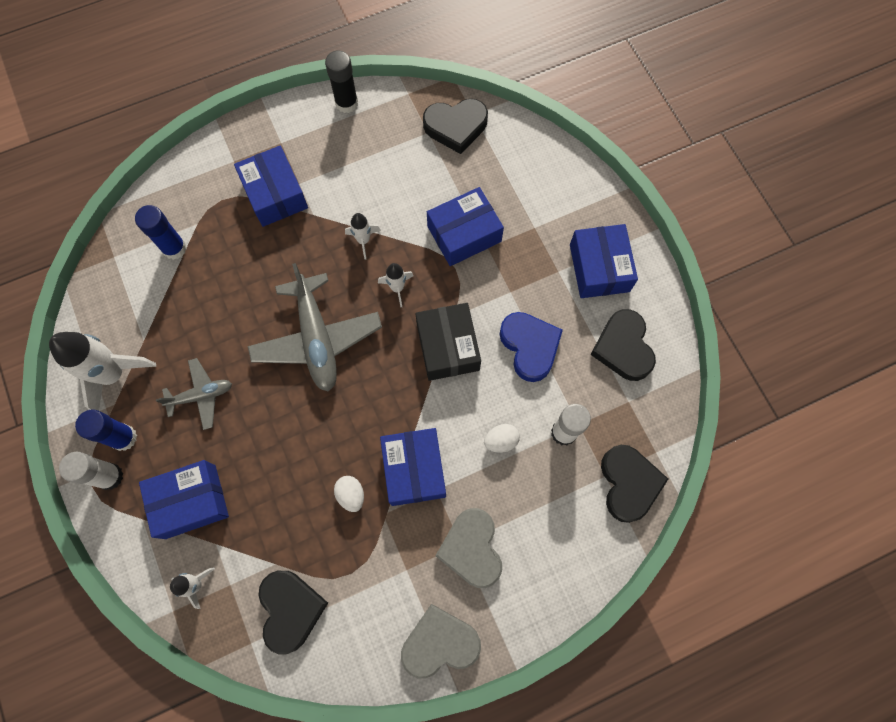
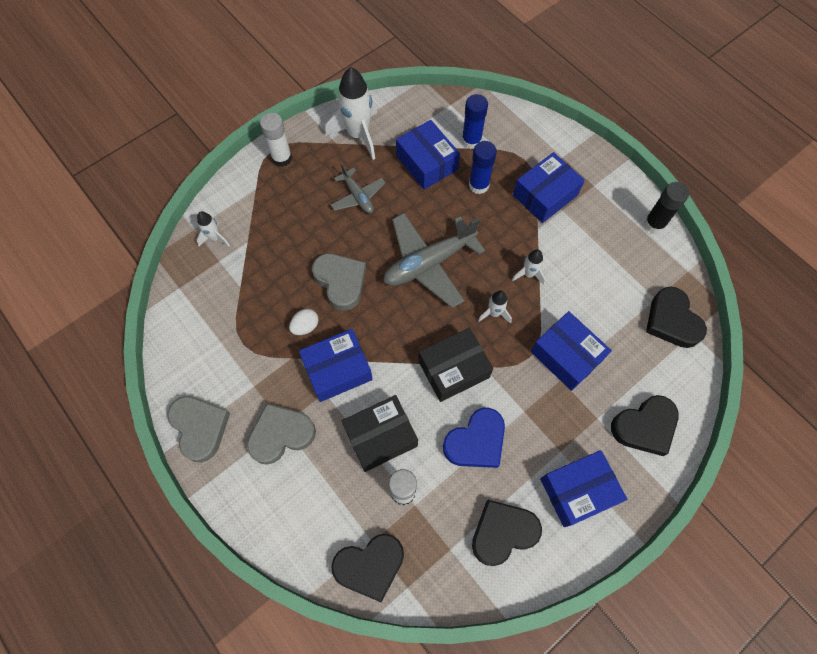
camera: 75 degrees right, 5 degrees down
(124, 438) = (312, 157): blue glue stick -> blue glue stick (478, 185)
(190, 501) = (275, 215): blue box -> blue box (427, 163)
(291, 610) = (207, 308): black heart -> black heart (644, 426)
(308, 442) = (341, 282): none -> grey heart
(501, 441) = (380, 436): white egg -> black box

